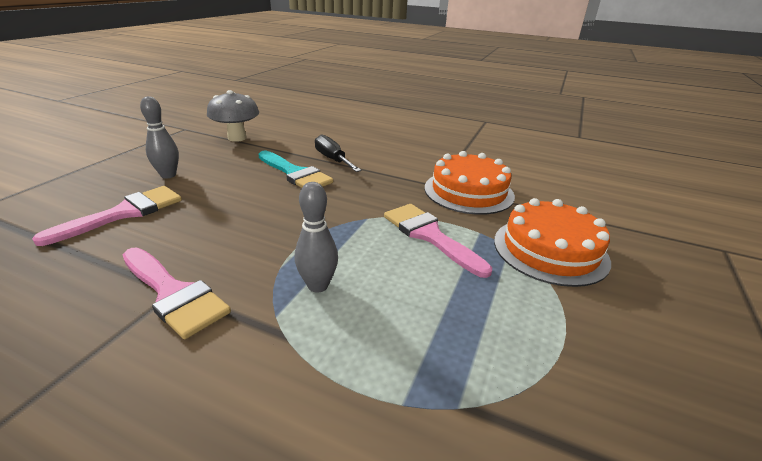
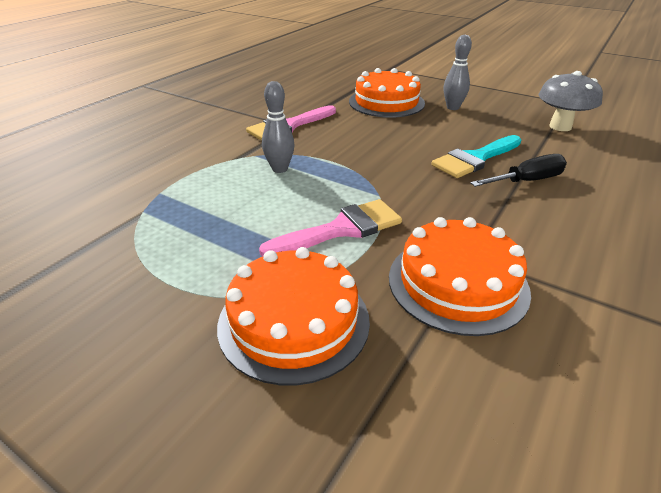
camera: 100 degrees right, 5 degrees up
(124, 213) = (386, 102): pink brush -> orange cake

